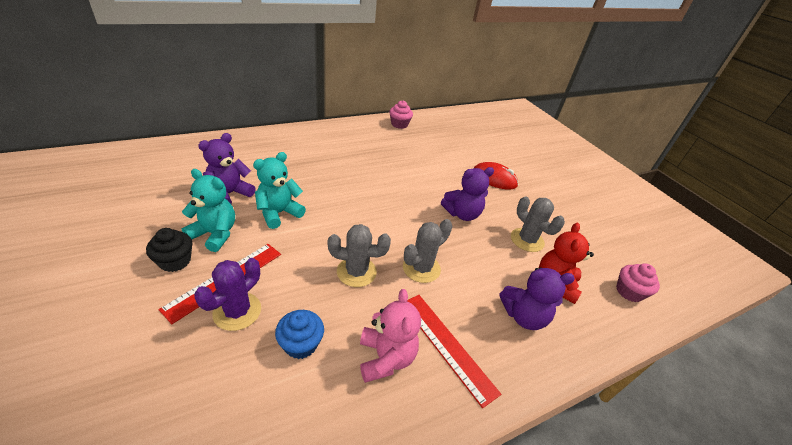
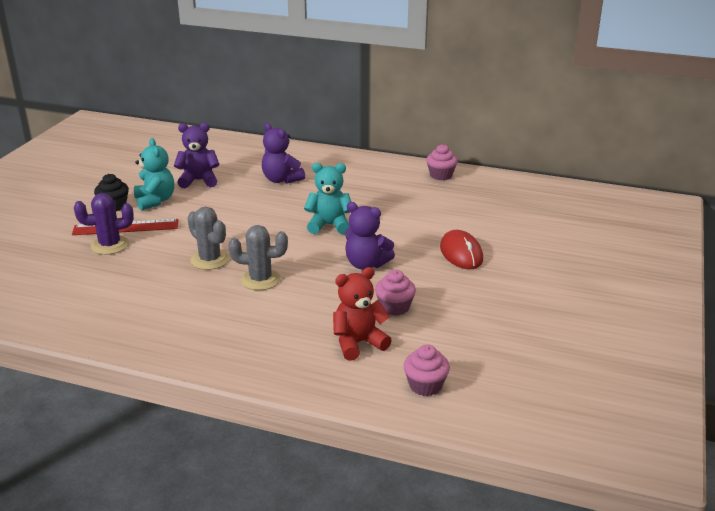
camera: 50 degrees right, 10 degrees down
(279, 213) = (214, 205): turquoise teddy bear -> turquoise teddy bear (329, 225)
(301, 344) = (118, 276): blue cupcake -> none
(386, 358) = (153, 308): pink teddy bear -> none
(446, 345) = (200, 324): red ruler -> none
(524, 316) = (287, 343): purple teddy bear -> purple teddy bear (281, 179)
(527, 240) = (394, 307): grey cactus -> pink cupcake

